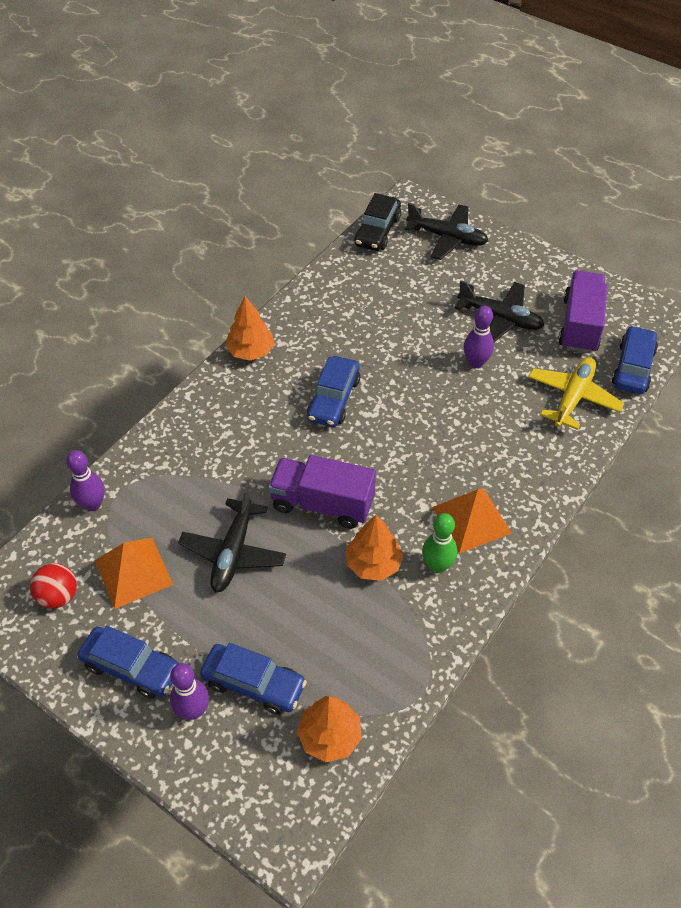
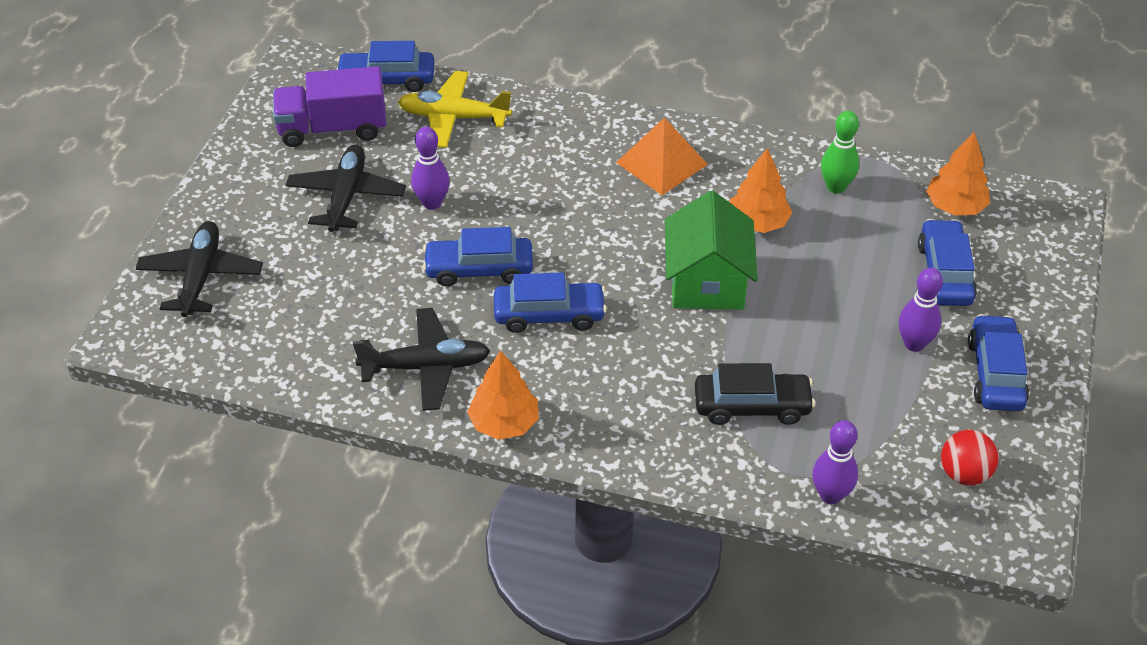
camera: 110 degrees left, 5 degrees down
(133, 572) = (892, 416): orange pyramid -> none
(193, 710) = (1001, 309): purple bowling pin -> purple bowling pin (914, 344)
(233, 552) = (813, 337): black plane -> black plane (426, 367)
(322, 504) = (707, 282): purple truck -> green house
(377, 231) = (207, 354): black car -> black car (752, 406)
(395, 372) = (479, 269): none -> blue car
(437, 565) = (731, 176): green bowling pin -> green bowling pin (836, 187)

